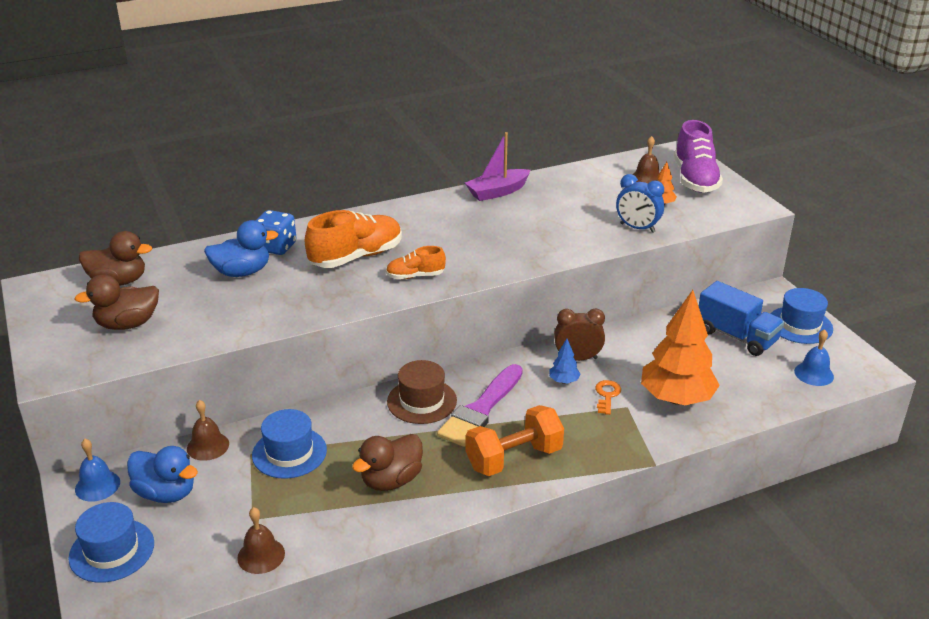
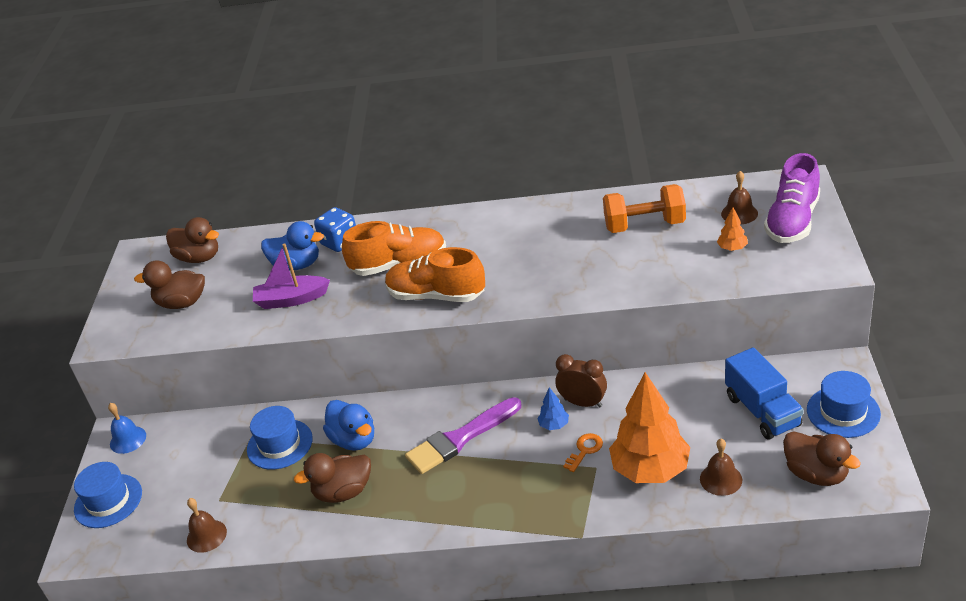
camera: 30 degrees right, 5 degrees up
(166, 493) = (171, 459): blue duck -> blue duck (354, 440)
(208, 446) = (223, 422): brown bell -> brown bell (721, 479)
(415, 276) = (436, 295): orange shoe -> orange shoe, size x1.81
(422, 401) = (414, 418): brown hat -> none
(497, 192) = (575, 208): purple boat -> purple boat (291, 299)
(514, 458) = (457, 497): orange dumbbell -> orange dumbbell (644, 225)
(637, 228) = (685, 275): blue clock -> none
(814, 374) = (816, 474): blue bell -> brown duck

